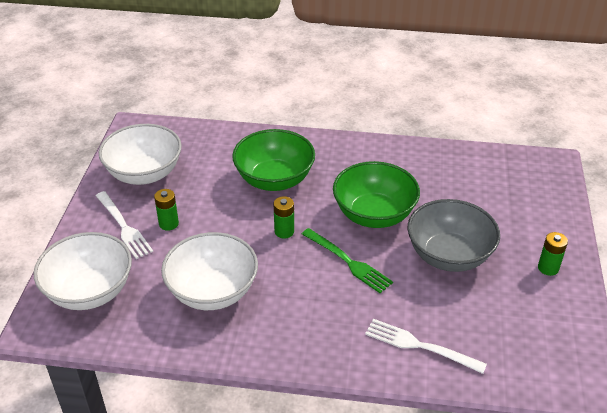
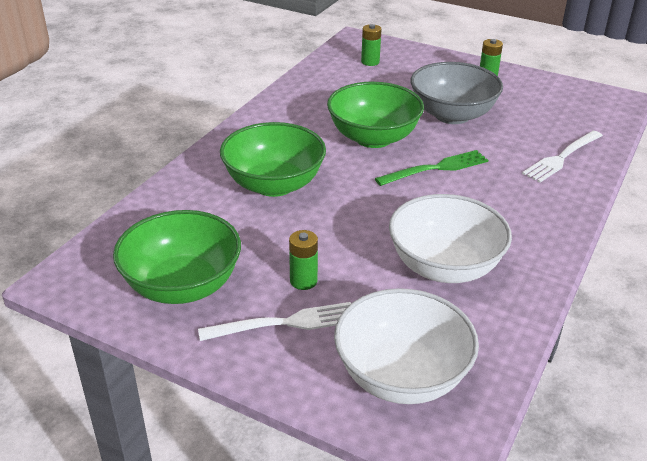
camera: 70 degrees left, 5 degrees down
(144, 173) = (182, 286): white bowl -> green bowl
(284, 231) = (368, 197): green battery -> green battery (370, 62)

